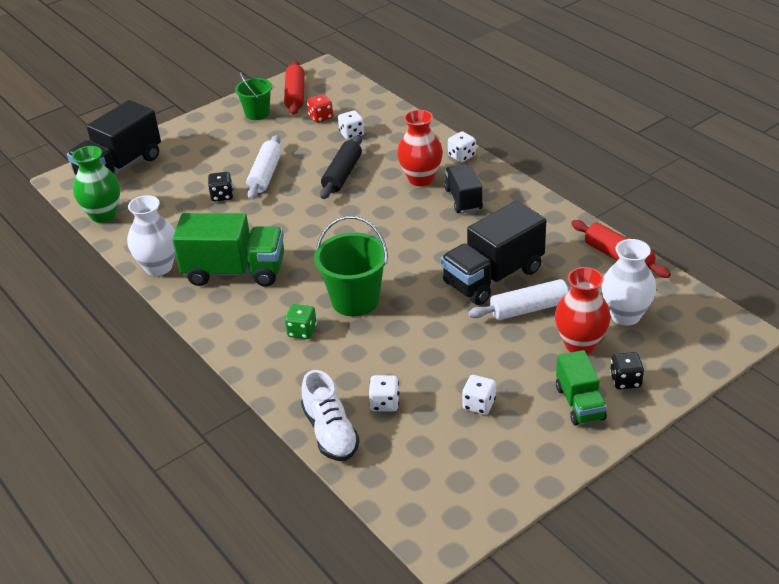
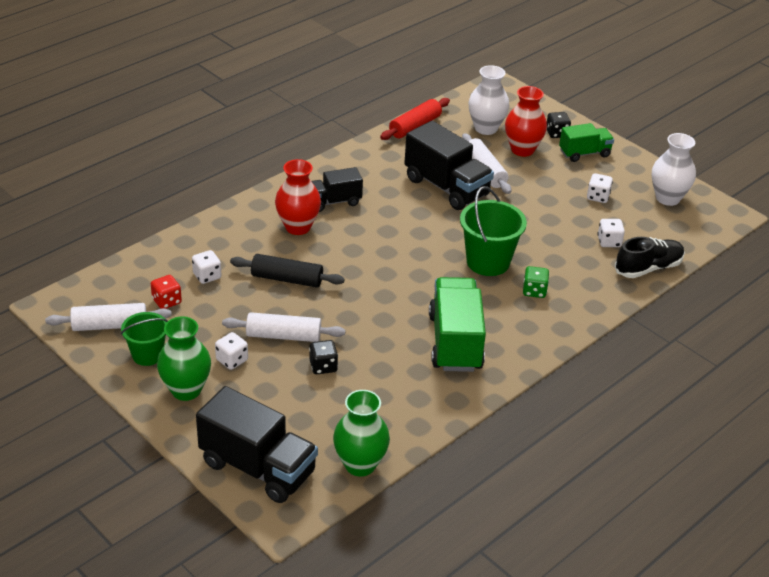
camera: 100 degrees left, 0 degrees up
(158, 267) = (453, 400): white vase -> white vase (667, 198)
(213, 132) = (186, 390): none -> green vase
(295, 95) = (110, 325): red rolling pin -> white rolling pin
(330, 432) = (648, 268): white shoe -> black shoe
(461, 156) = (259, 202): white dice -> white dice (232, 360)

